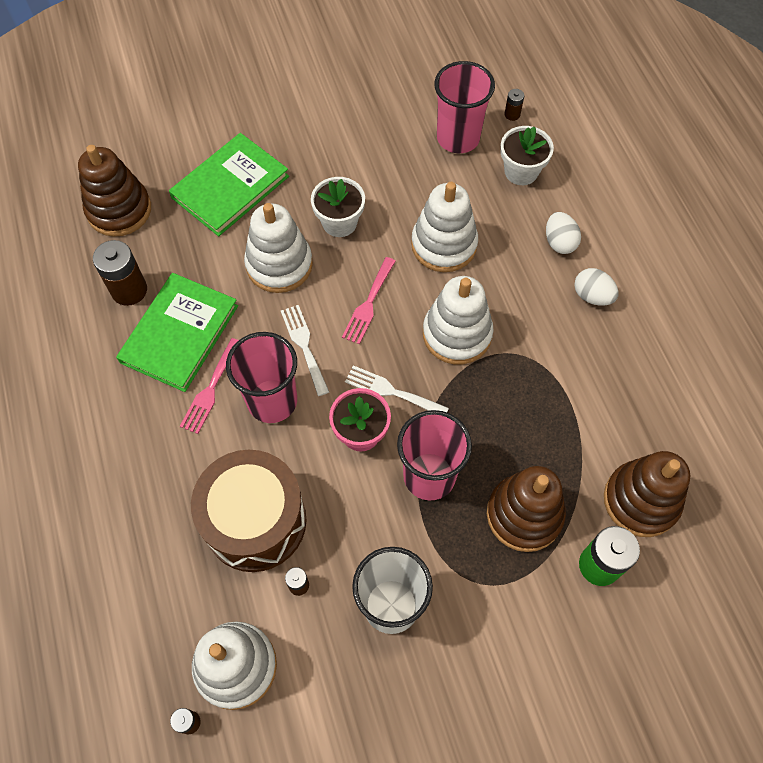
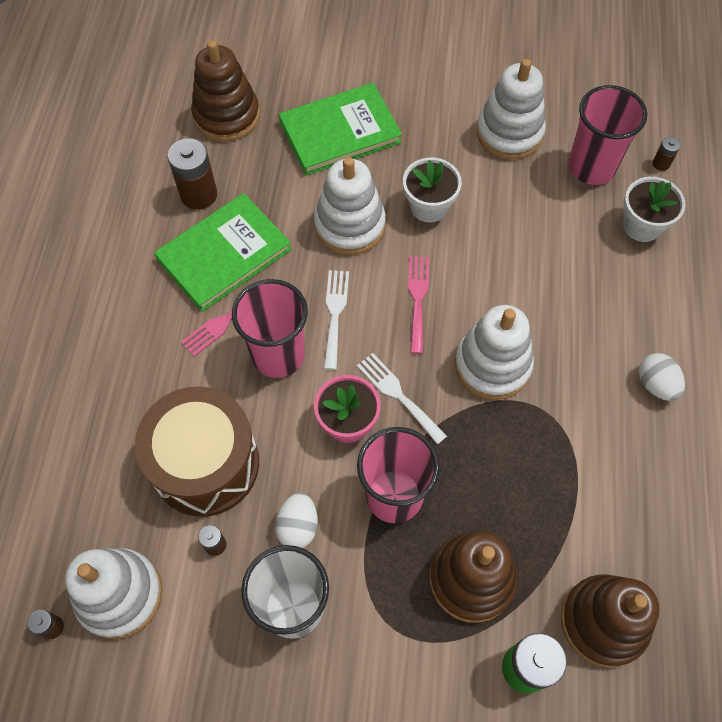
camera: 25 degrees right, 0 degrees up
(368, 304) = (418, 298): pink fork -> pink fork turned 135 degrees clockwise
(444, 245) = (523, 269): white stacking toy -> white stacking toy (509, 133)
(559, 242) = (647, 314): white egg -> white egg (298, 526)

